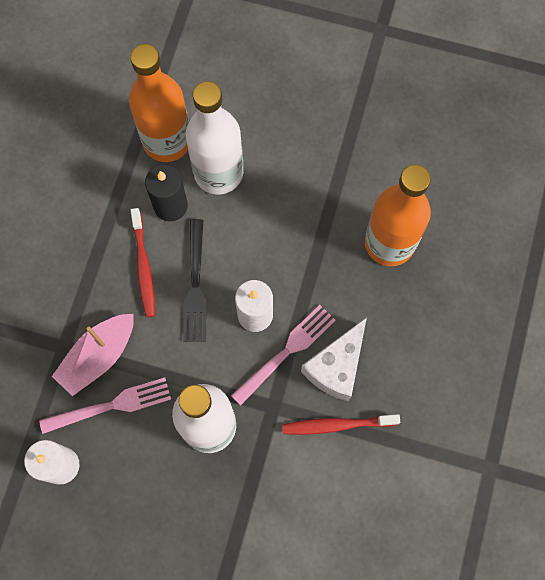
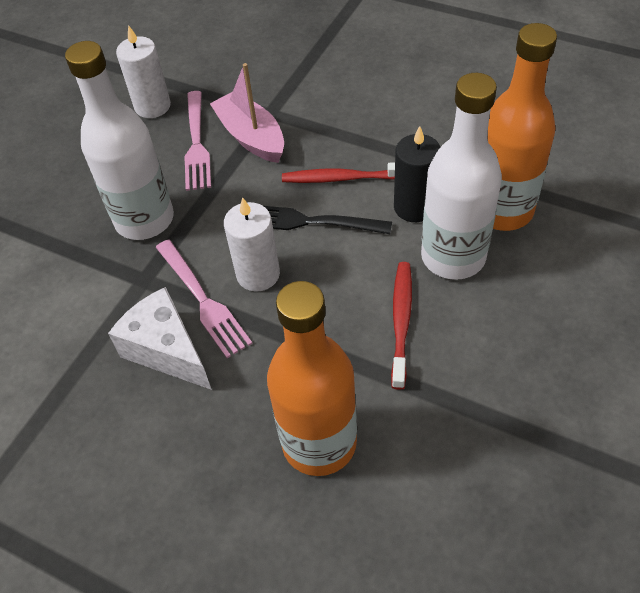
camera: 105 degrees right, 20 degrees down
(337, 425) = (97, 341): red toothbrush -> red toothbrush (401, 321)

